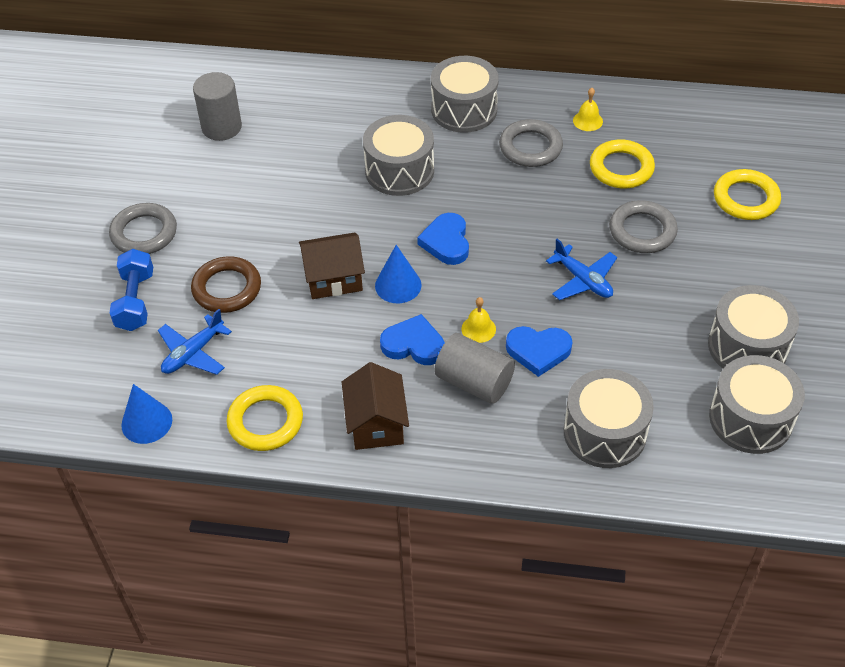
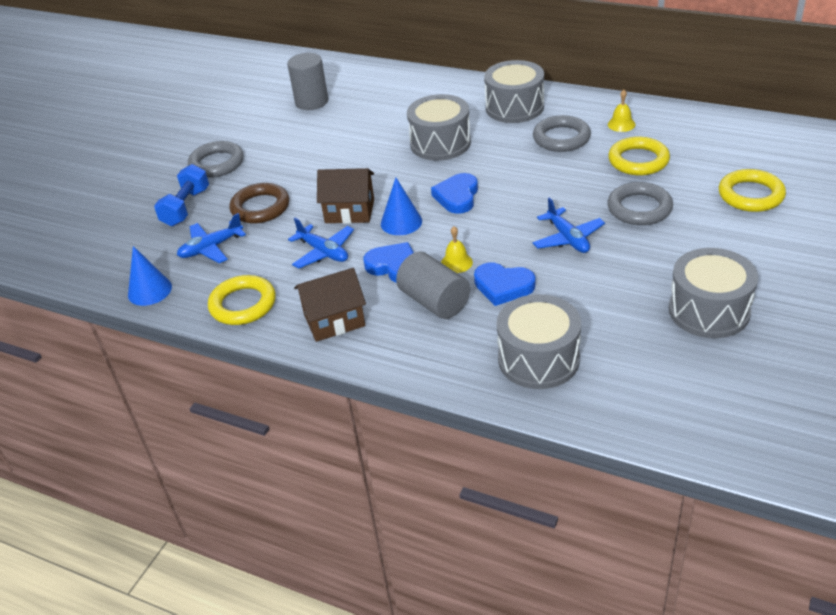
camera: 20 degrees right, 10 degrees down
(327, 338) = (323, 252): none -> blue plane
(376, 423) = (334, 320): brown house -> brown house turned 60 degrees clockwise
(750, 419) = (689, 370): grey drum -> none

